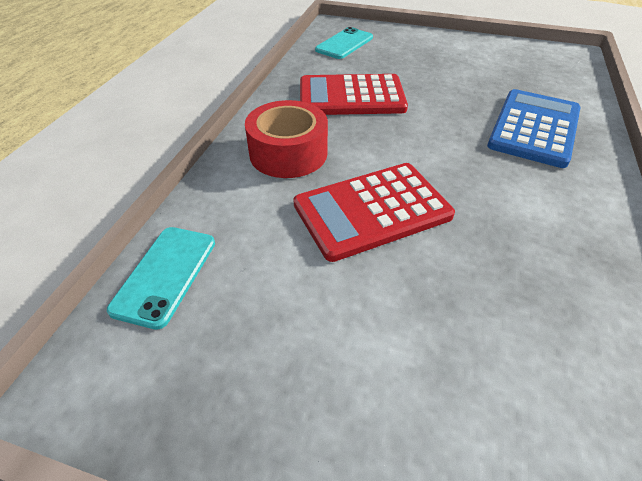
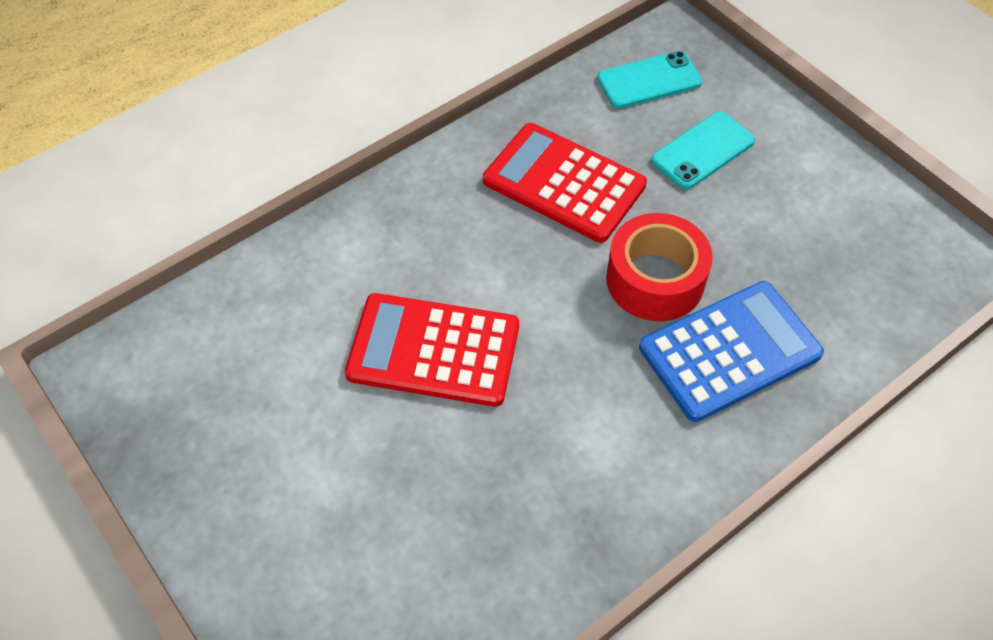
camera: 35 degrees right, 10 degrees up
(165, 275) = (212, 312): turquoise phone -> turquoise phone (703, 151)
(288, 153) = (419, 232): red tape -> red tape (655, 280)

